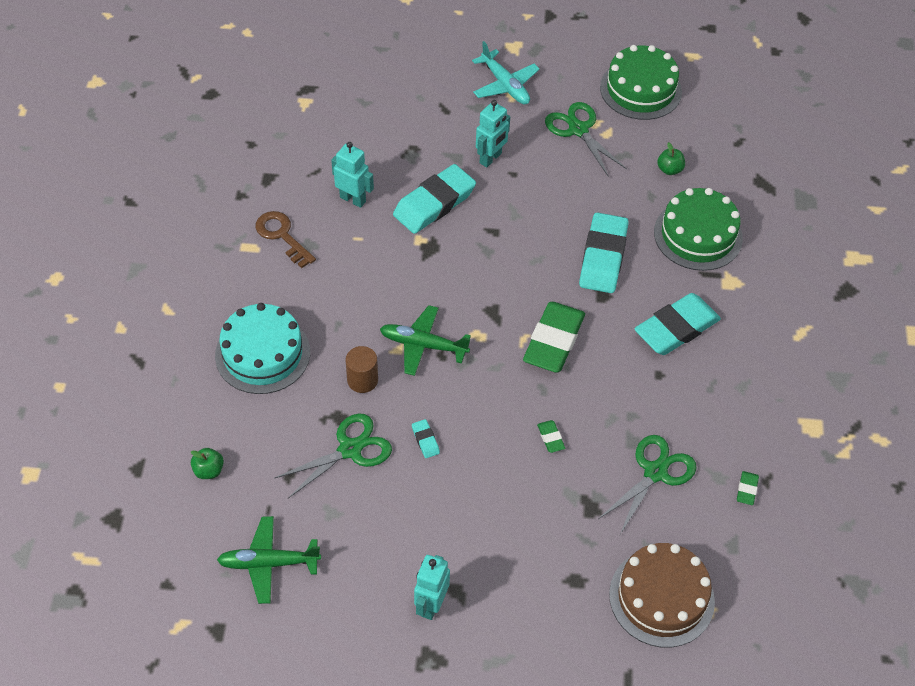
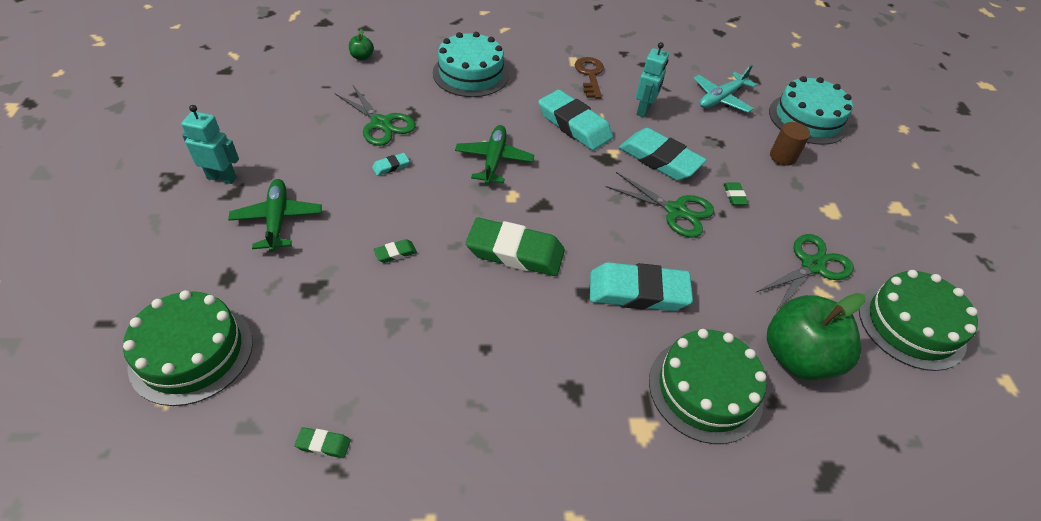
camera: 80 degrees right, 5 degrees down
(268, 563) = (278, 89): green plane -> green plane (277, 220)
(282, 236) = (590, 75): brown key -> brown key turned 45 degrees counterclockwise
(362, 380) = (451, 126): brown cylinder -> brown cylinder (783, 157)
(383, 67) = (807, 119): none -> turquoise cake
(491, 158) = (734, 196): turquoise robot -> green eraser
(505, 85) = (839, 203): turquoise plane -> turquoise plane (721, 98)
(655, 472) = (352, 345): green scissors -> green scissors (675, 211)
(661, 597) = (191, 352): brown cake -> green cake
(669, 169) = (797, 357): green apple -> green apple, size x2.38
(676, 328) = (554, 366): turquoise eraser -> turquoise eraser (574, 125)

